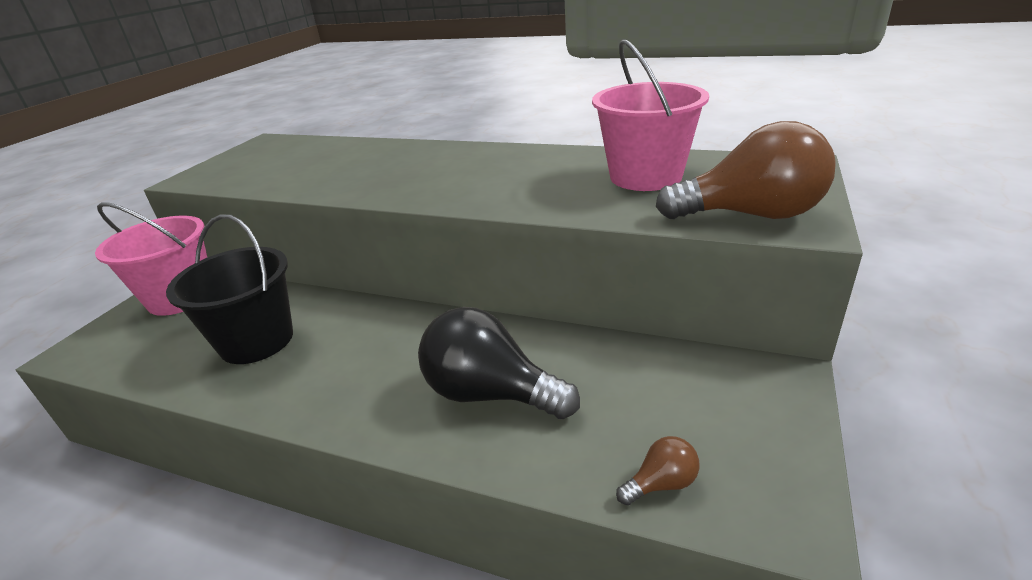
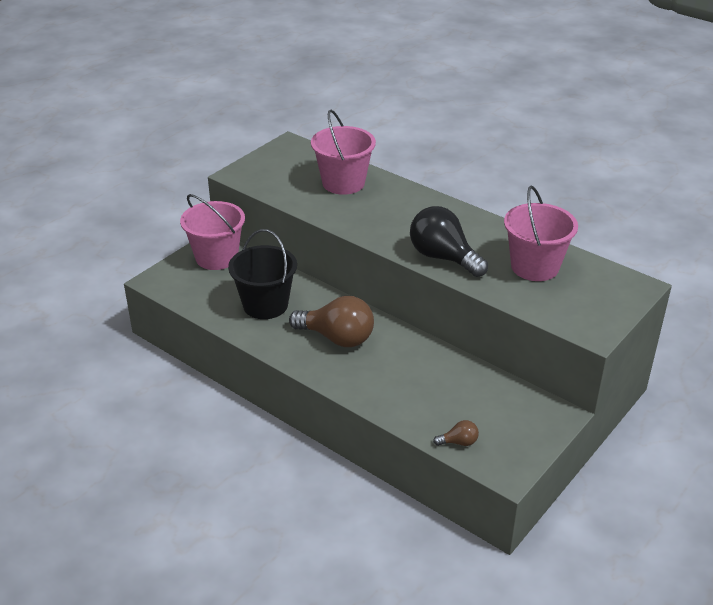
camera: 15 degrees right, 5 degrees up
(341, 157) = (343, 183): none -> pink bucket
(490, 393) = (393, 376): black light bulb -> black light bulb (443, 257)
(751, 215) = (571, 316): brown light bulb -> brown light bulb (337, 338)

